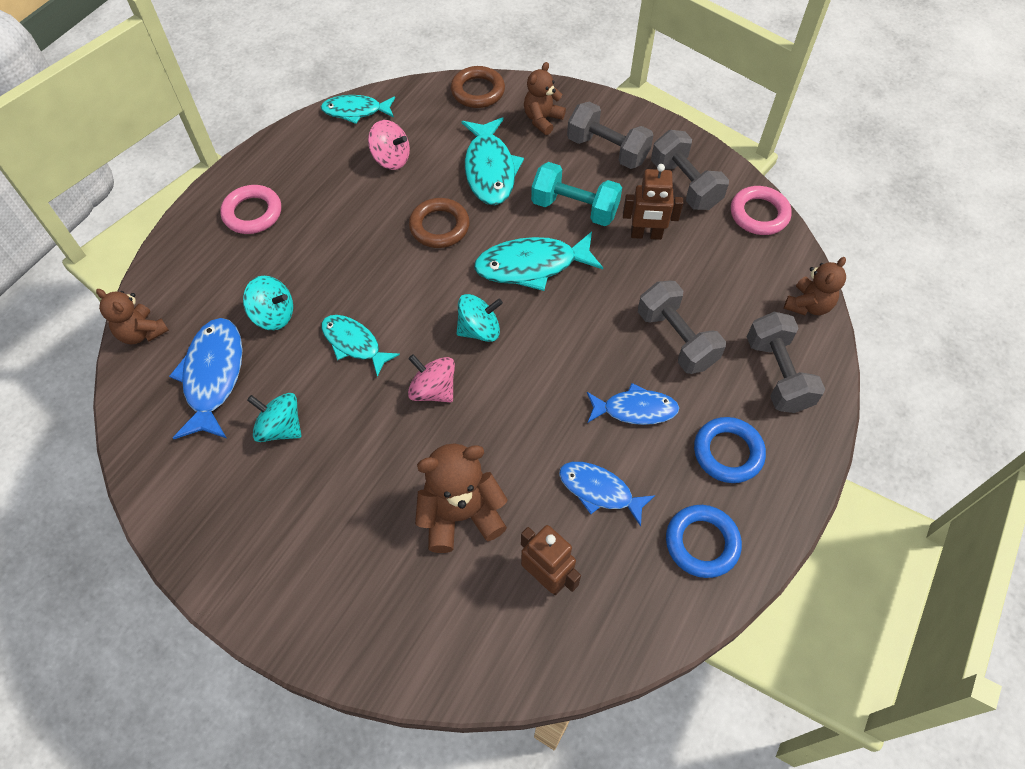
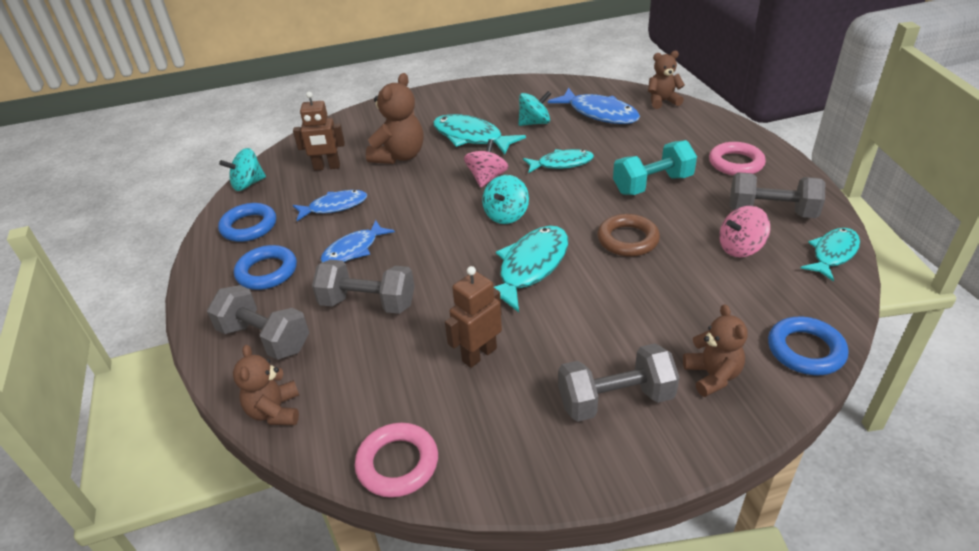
camera: 135 degrees right, 20 degrees down
(274, 315) = (623, 144): turquoise spinning top -> turquoise spinning top (248, 184)
(433, 390) = (487, 178): pink spinning top -> pink spinning top turned 60 degrees counterclockwise
(477, 91) = (805, 350): brown ring -> blue ring
(490, 169) = (669, 299): turquoise fish -> turquoise fish (471, 137)
(574, 208) = (562, 326): turquoise dumbbell -> turquoise dumbbell (652, 184)
(685, 185) = (502, 430): grey dumbbell -> grey dumbbell (771, 212)

